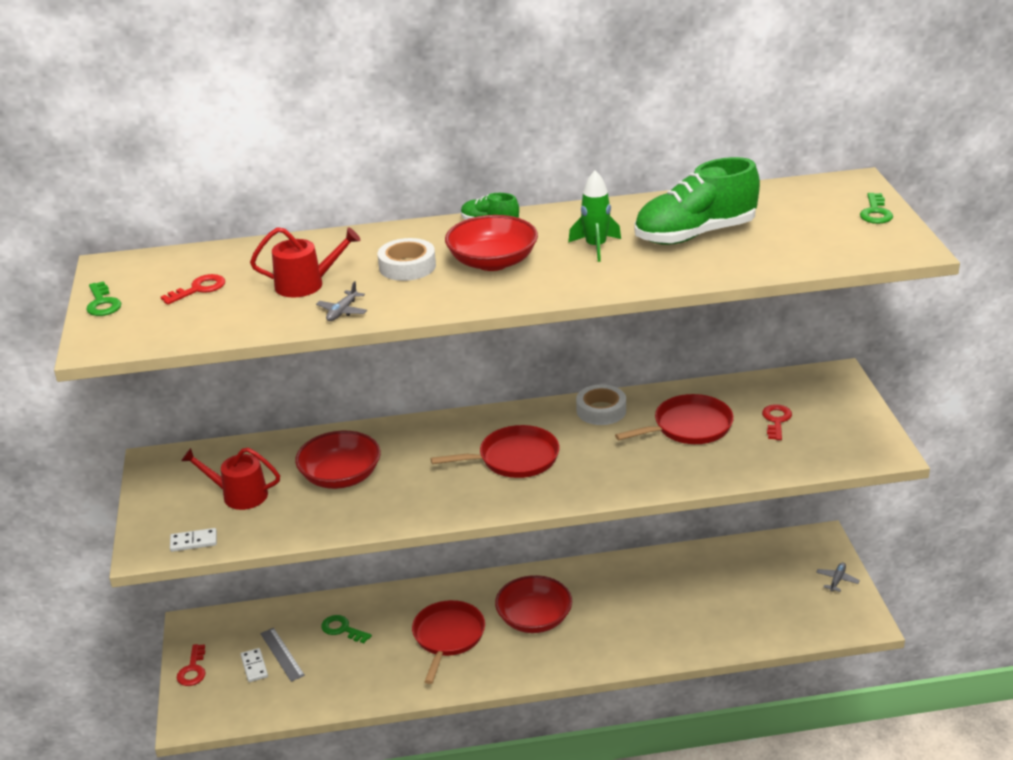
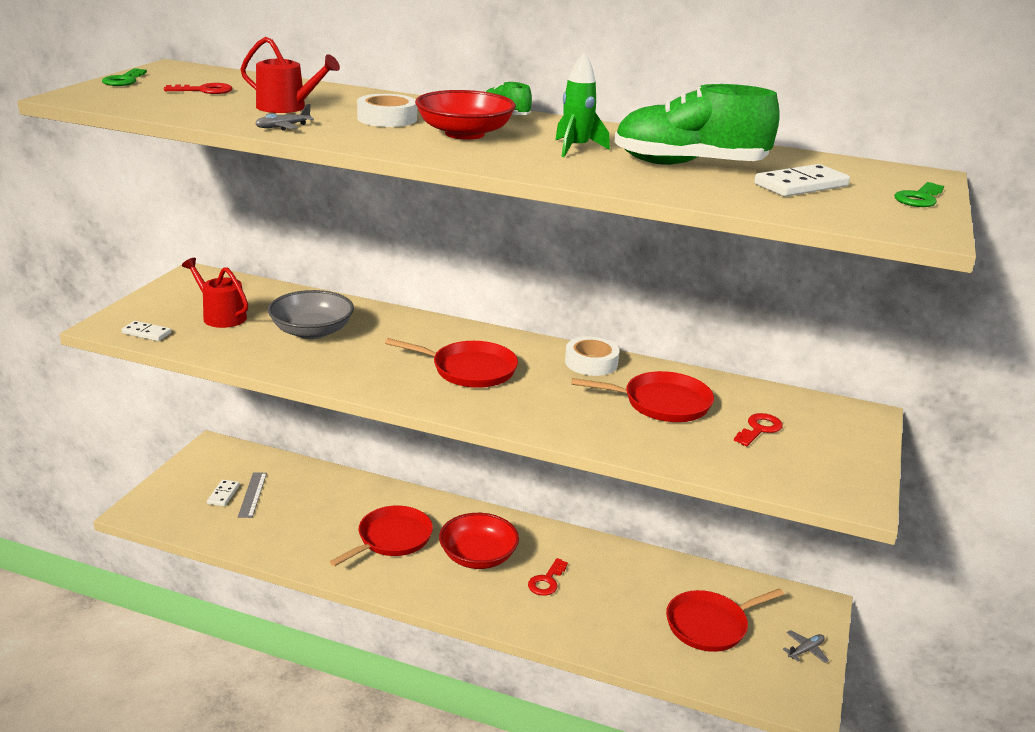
camera: 25 degrees right, 5 degrees down
(193, 670) = (179, 477): red key -> red key (547, 581)
(340, 476) = (312, 331): red bowl -> grey bowl
(342, 629) = (315, 496): green key -> none
(757, 592) = (709, 625): none -> red pan
(791, 228) = (801, 185): none -> white domino

